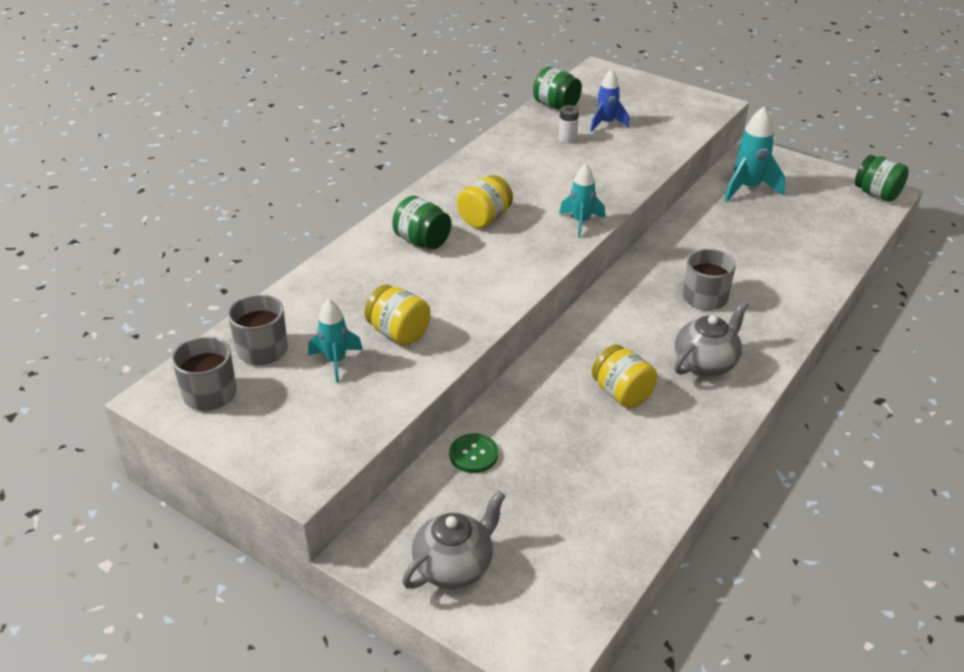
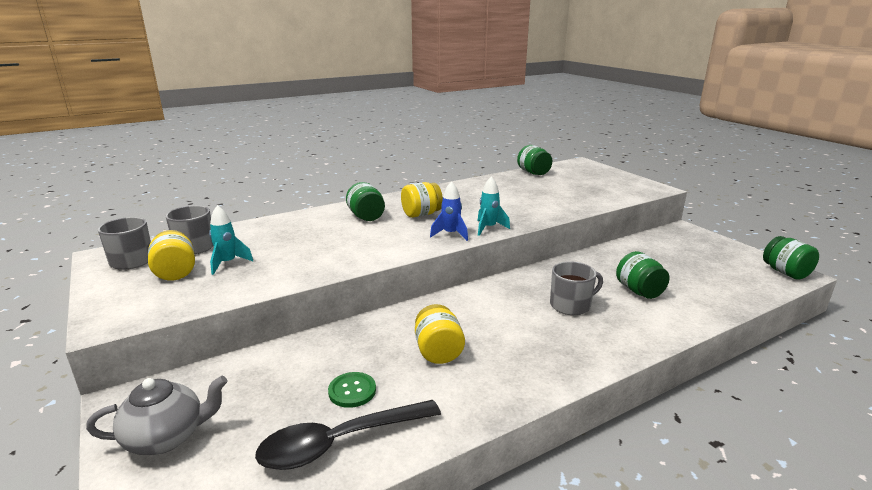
camera: 25 degrees right, 15 degrees down
(398, 333) = (288, 258): yellow jar -> yellow jar (175, 272)
(473, 454) = (278, 359): green button -> green button (352, 391)
(567, 139) = (524, 188): white battery -> none
(606, 123) = (561, 185): blue rocket -> blue rocket (450, 234)
(614, 513) = (339, 443): none -> black spoon
(706, 363) = (532, 350): grey teapot -> none
(748, 188) = (662, 248): turquoise rocket -> none
(758, 259) = (639, 291): none -> green jar

